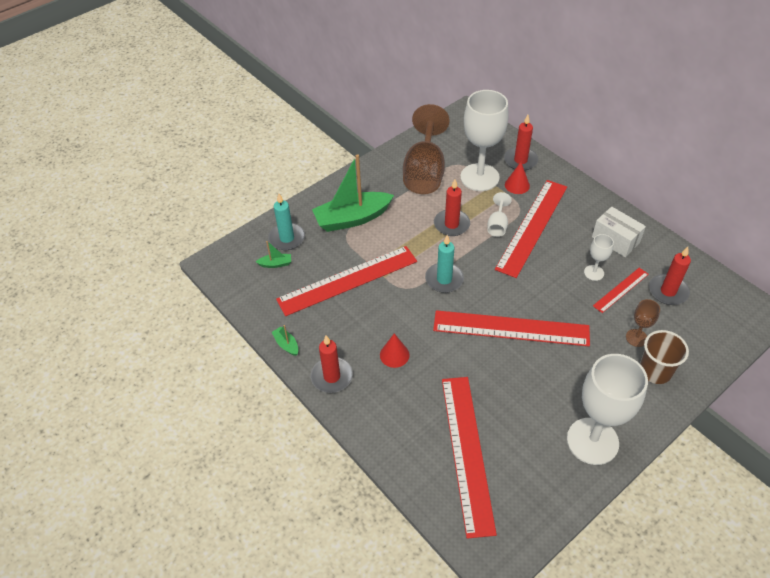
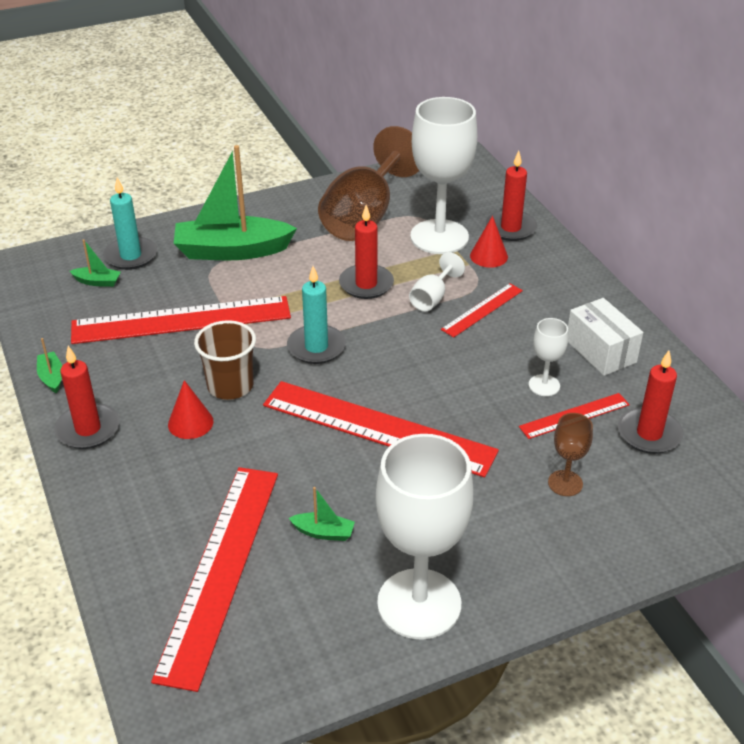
camera: 15 degrees right, 10 degrees down
(515, 409) = (323, 532): none -> green boat
(532, 226) = (482, 310): red ruler -> red ruler, size x0.50
(655, 371) = (571, 534): brown cup -> brown cup (230, 386)

